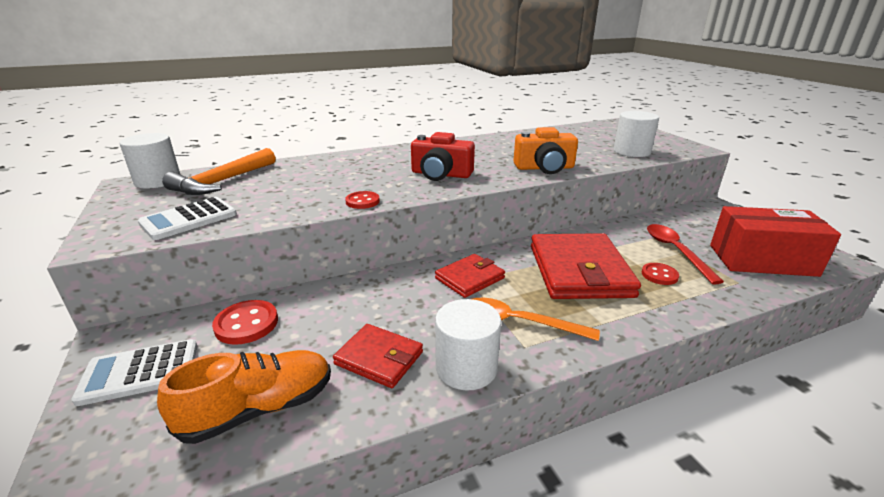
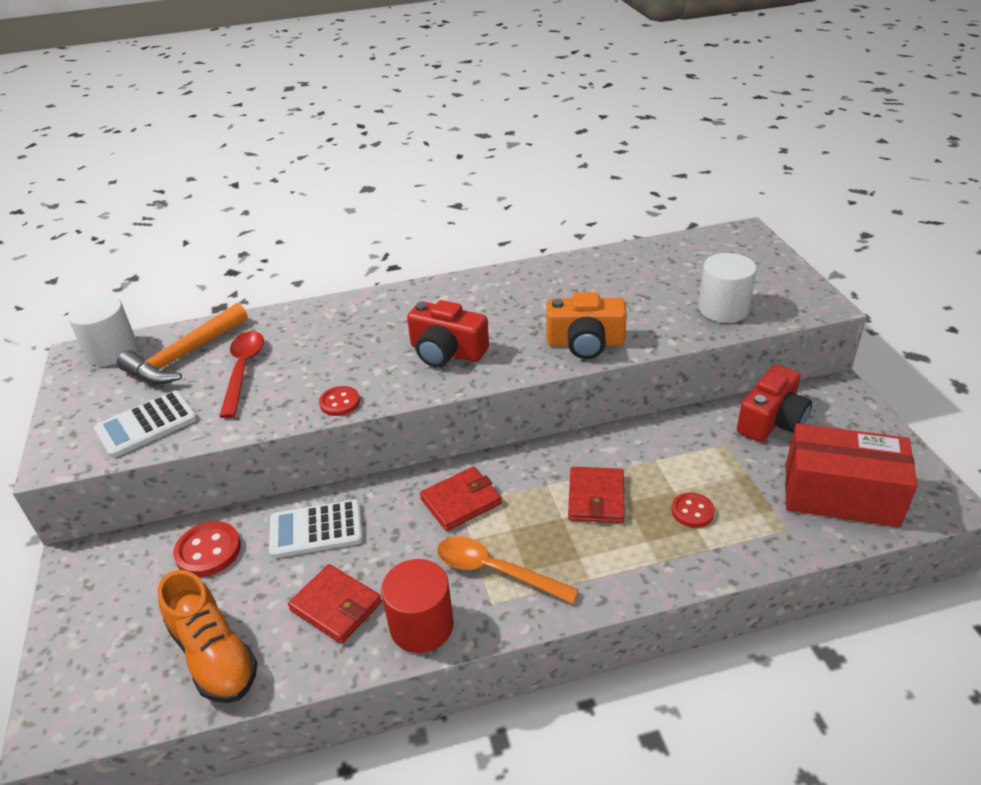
camera: 10 degrees right, 10 degrees up
(140, 372) = (106, 604): white calculator -> white calculator (316, 530)
(259, 409) = (214, 655): orange shoe -> orange shoe turned 75 degrees clockwise
(466, 368) = (421, 625): white cylinder -> red cylinder
(579, 271) = (596, 498): red wallet -> red wallet, size x0.54
(675, 251) = (734, 472): red spoon -> red spoon (243, 370)
(682, 223) = (772, 421): none -> red camera

